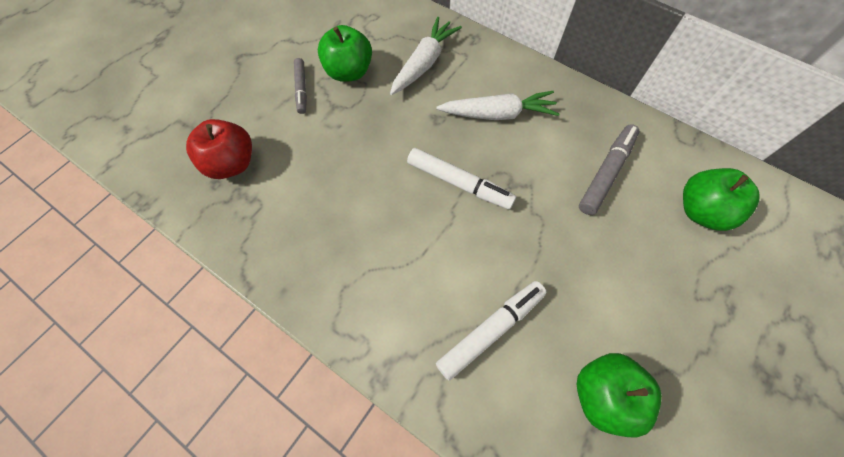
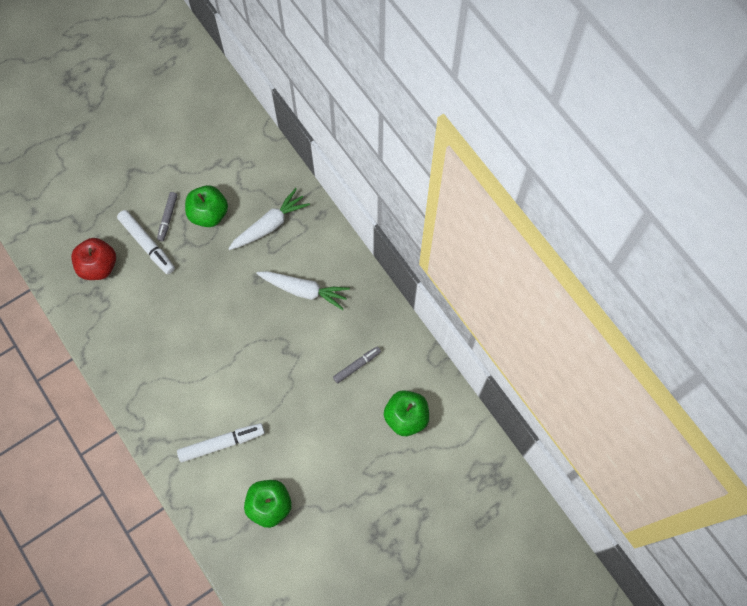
camera: 20 degrees right, 5 degrees up
(459, 183) = (249, 336): white marker -> white marker (147, 244)
(606, 173) = (357, 365): grey marker -> grey marker, size x0.64

